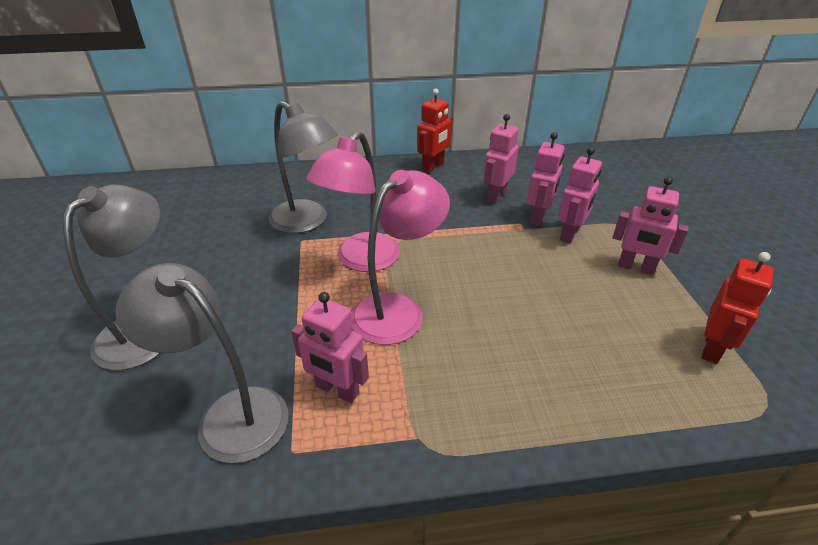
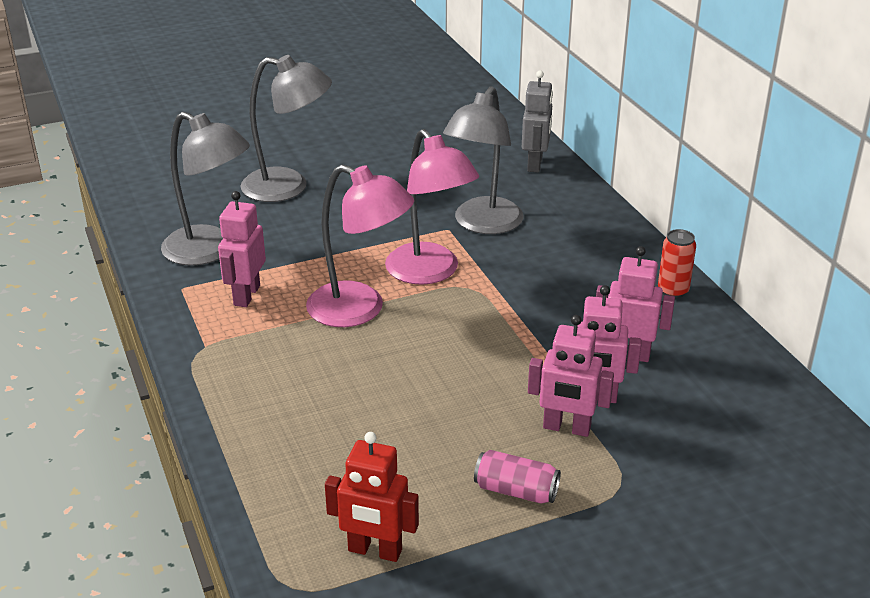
camera: 75 degrees right, 5 degrees down
(229, 414) = (210, 251): grey lamp -> grey lamp turned 105 degrees clockwise
(239, 183) = (535, 164): none -> grey robot
(361, 260) = (430, 273): pink lamp -> pink lamp turned 135 degrees counterclockwise
(433, 166) = (673, 291): red robot -> red can
(635, 267) = (516, 491): pink robot -> pink can

